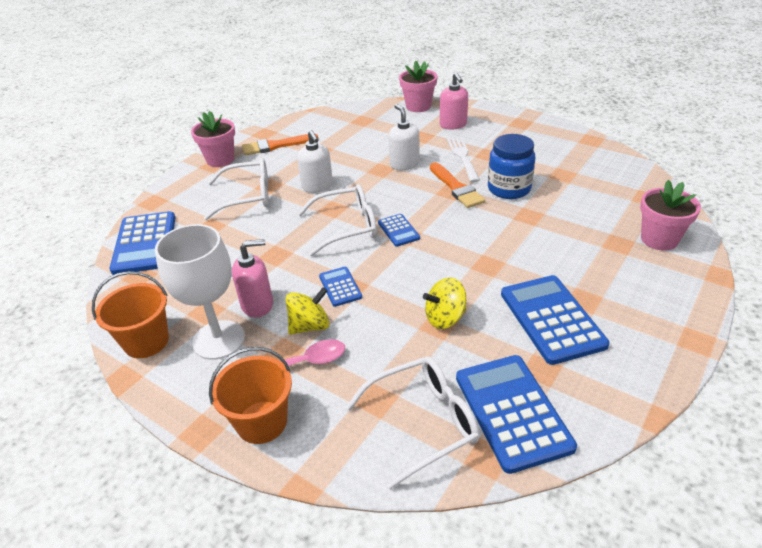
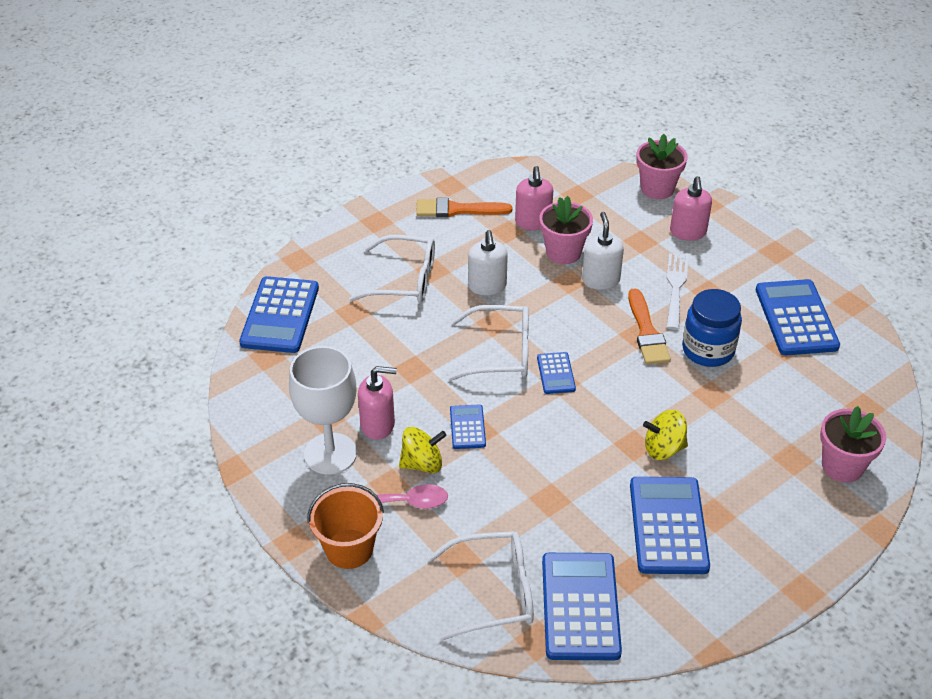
camera: 15 degrees right, 5 degrees up
(146, 341) = (261, 436): orange bucket -> none
(220, 160) = (387, 215): pink flower pot -> pink flower pot (563, 252)
(337, 141) = (533, 222): none -> pink soap dispenser
(445, 318) = (560, 493): yellow spinning top -> yellow spinning top (663, 448)
(560, 156) = (796, 318): none -> blue calculator

